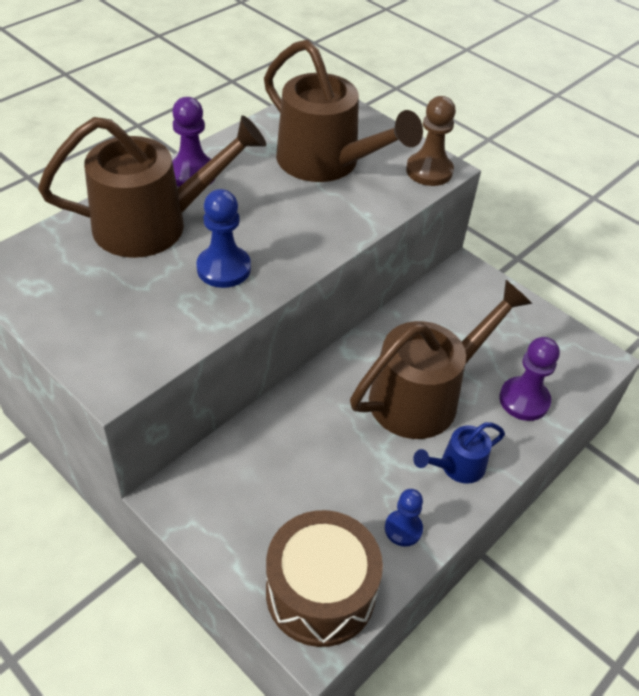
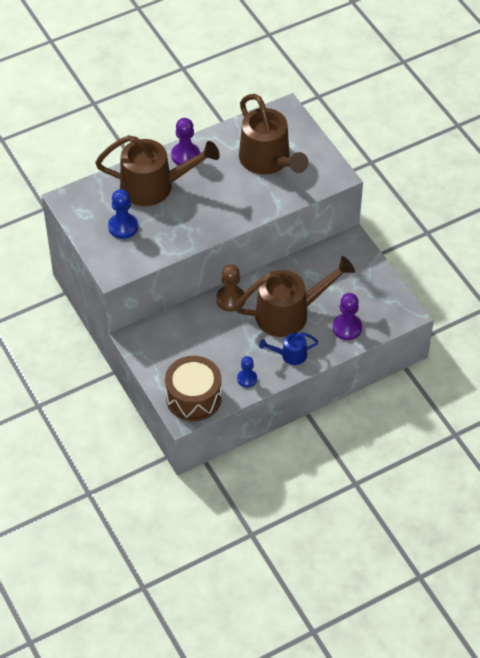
camera: 20 degrees right, 5 degrees up
(223, 268) = (185, 221): blue pawn -> blue pawn (123, 227)
(429, 171) = (329, 177): brown pawn -> brown pawn (230, 299)

